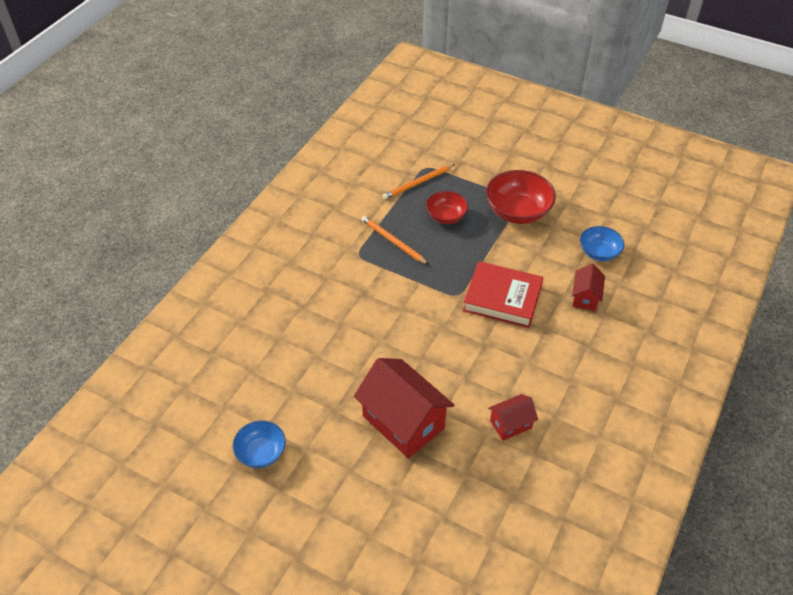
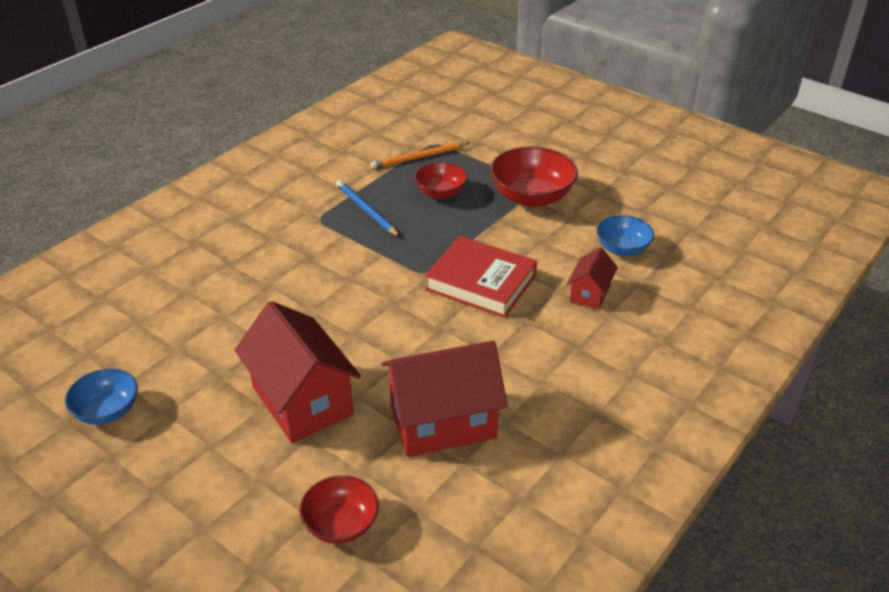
camera: 10 degrees right, 10 degrees down
(393, 241) = (366, 210): orange pencil -> blue pencil
(465, 517) = (341, 524): none -> red bowl
(510, 424) = (443, 422): red house -> red house, size x1.97

